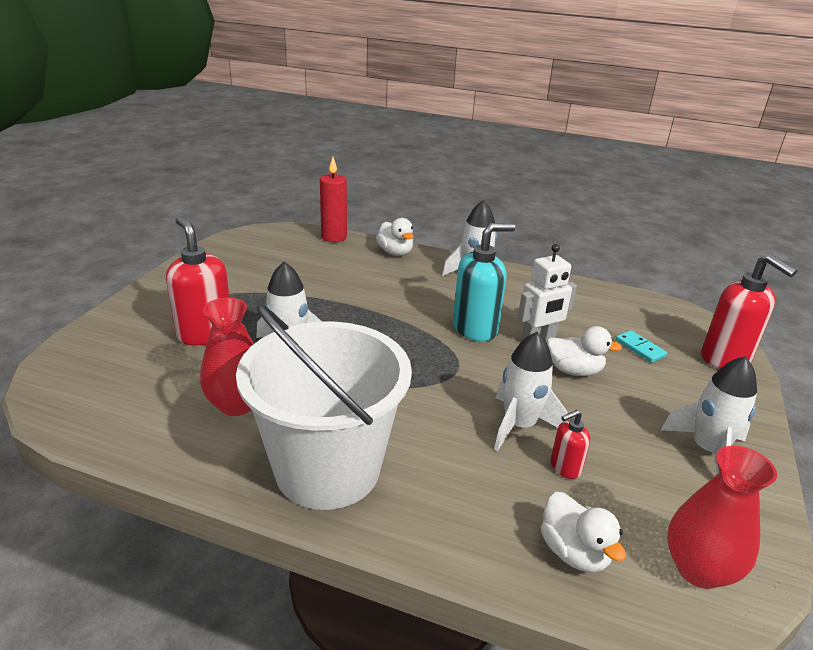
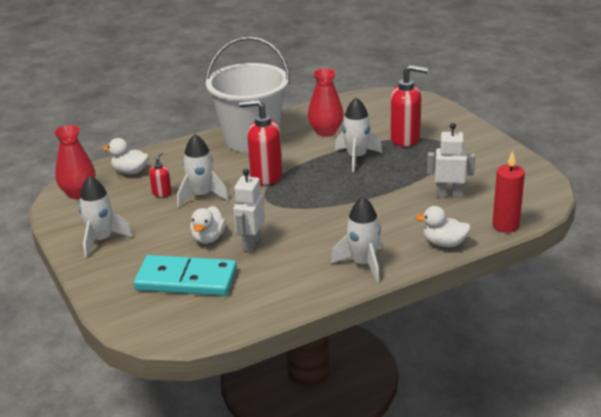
camera: 135 degrees right, 0 degrees up
(312, 271) = (449, 195): none -> white robot
(475, 328) = (295, 226): turquoise soap dispenser -> none
(574, 371) = (208, 238): white duck -> white duck turned 45 degrees counterclockwise
(640, 348) = (186, 279): turquoise domino -> turquoise domino, size x2.40
(726, 358) = (125, 310): red soap dispenser -> red soap dispenser (266, 176)

